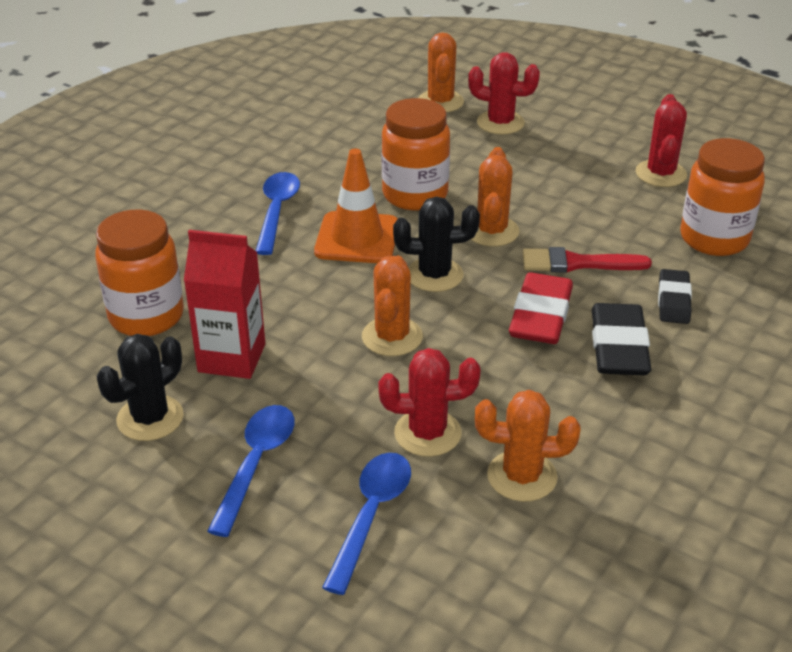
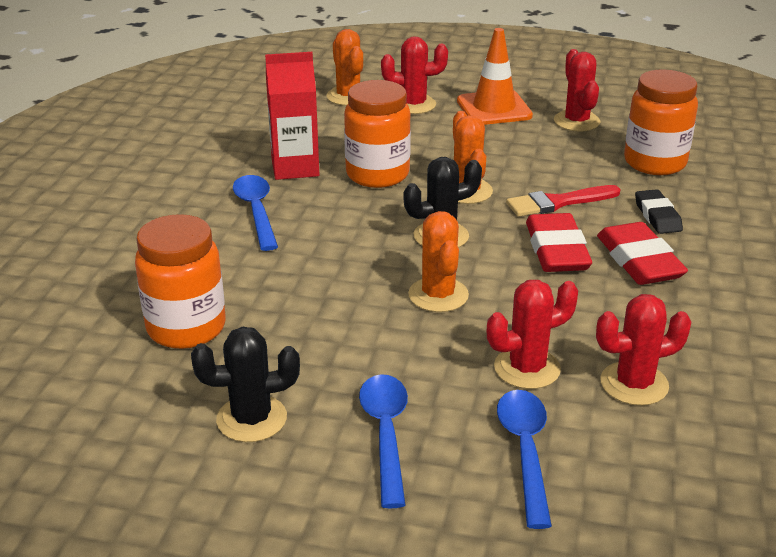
camera: 20 degrees left, 5 degrees down
(150, 418) = (251, 419): black cactus -> black cactus turned 60 degrees clockwise
(232, 358) = (298, 346): red carton -> red carton (295, 168)
(357, 238) = (349, 220): orange traffic cone -> orange traffic cone (494, 108)
(522, 476) = (634, 384): orange cactus -> red cactus
(618, 346) = (639, 261): black eraser -> red eraser

